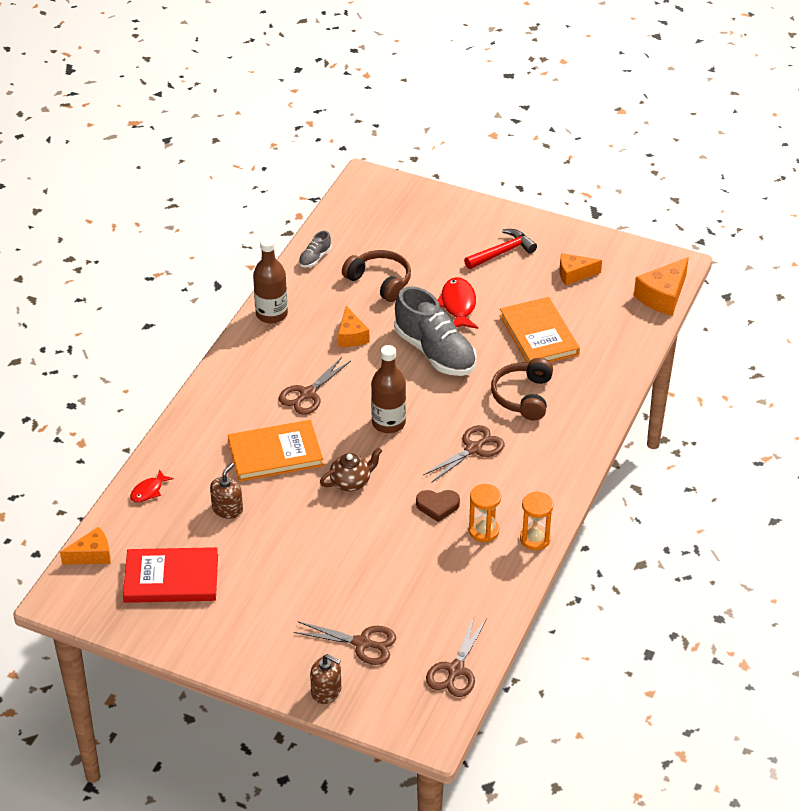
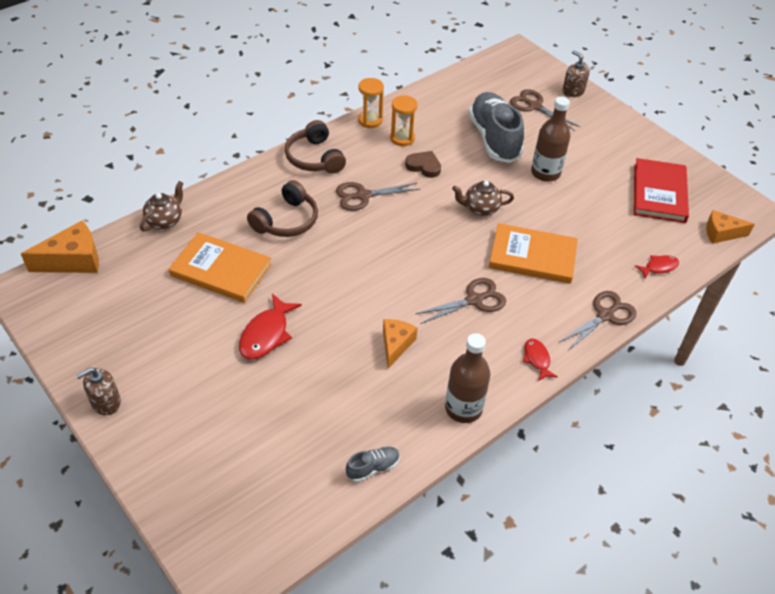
camera: 155 degrees left, 5 degrees up
(171, 578) = (659, 193): red book -> red book turned 75 degrees clockwise
(227, 509) = (594, 226): brown soap dispenser -> brown soap dispenser (105, 402)
(230, 368) = (537, 359): none -> red fish
(380, 281) = (322, 399): brown headphones -> brown headphones (314, 158)
(388, 423) = (418, 244): brown bottle -> brown bottle (545, 173)
(435, 352) = (328, 293): grey shoe -> grey shoe (494, 138)
(455, 670) = (482, 73): brown scissors -> brown scissors (605, 315)
(502, 252) = (167, 379): red hammer -> none
(539, 335) = (221, 270): orange book -> orange book turned 75 degrees counterclockwise
(574, 274) = (125, 319): orange cheese -> none
(627, 354) = (165, 220): none -> brown teapot

